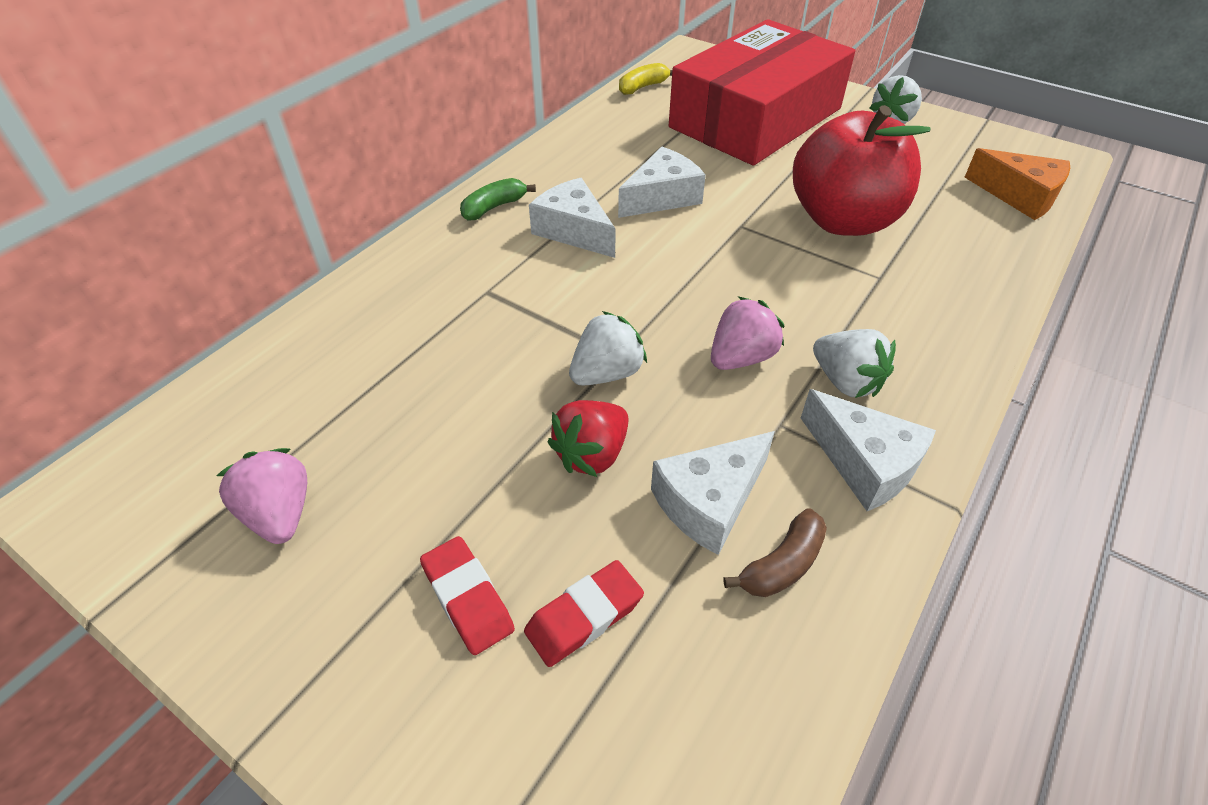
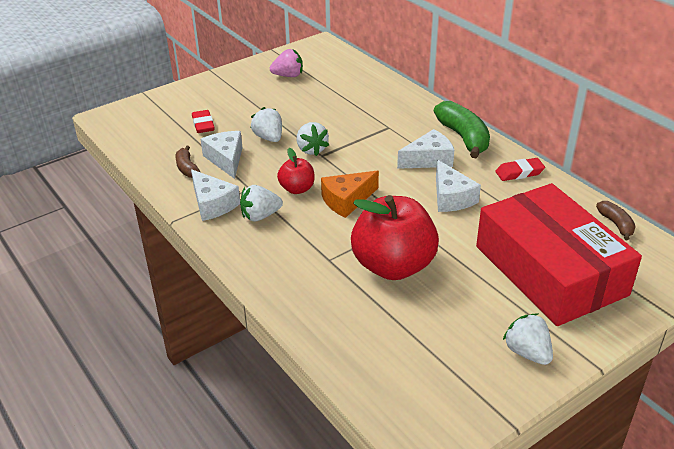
camera: 110 degrees right, 10 degrees down
(467, 598) = (228, 105): red eraser -> red eraser (519, 173)
(494, 207) = (463, 138): green banana -> green banana, size x1.86
(592, 454) = (269, 138): red strawberry -> white strawberry
(643, 87) = (616, 224): yellow banana -> brown banana
(741, 357) = (297, 189): pink strawberry -> red apple
(864, 463) = (213, 204): white cheese -> white cheese turned 105 degrees counterclockwise
(1019, 196) = (382, 376): orange cheese -> orange cheese (347, 200)

